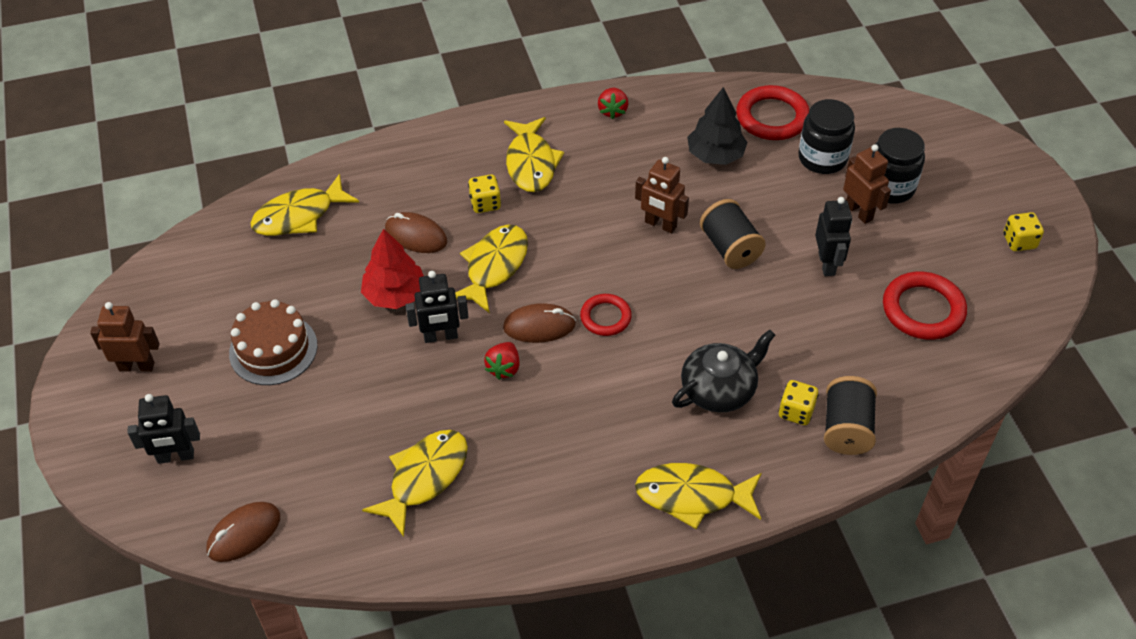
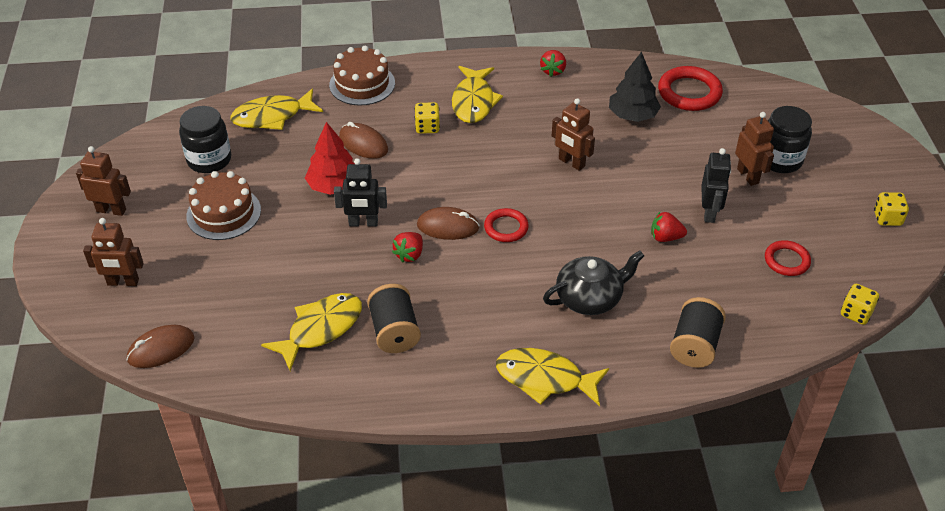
camera: 10 degrees right, 5 degrees down
(176, 456) = (123, 282): black robot -> brown robot
(395, 158) = (362, 84): none -> brown cake
(494, 267) = (422, 176): yellow fish -> none
(730, 248) = (627, 189): black spool -> black spool (394, 332)
(785, 302) = (665, 237): none -> red strawberry
(796, 412) = (653, 325): yellow dice -> yellow dice (856, 313)
(822, 158) = (725, 130): black jar -> black jar (209, 160)
(923, 310) = (786, 261): red ring -> red ring, size x0.62

